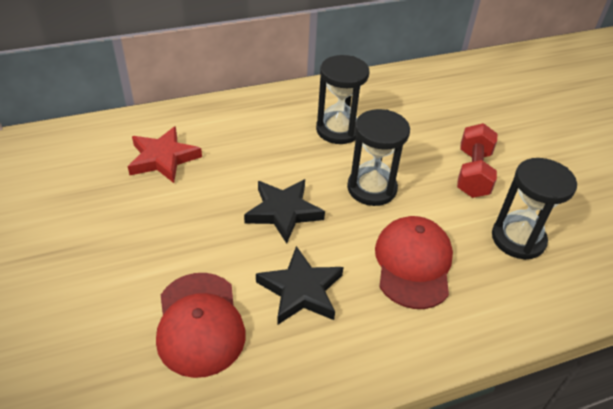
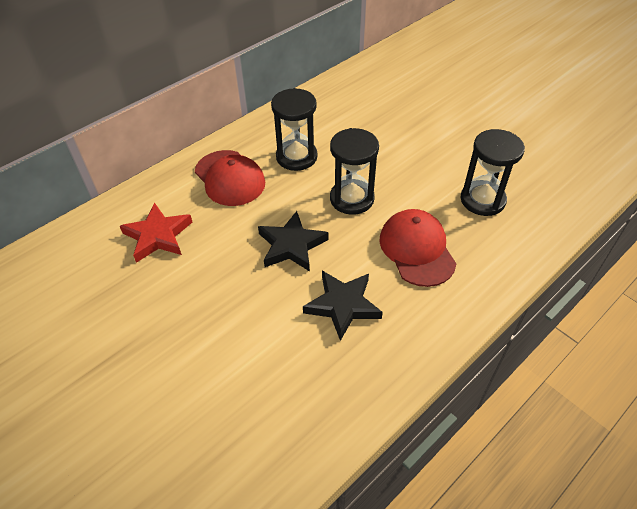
camera: 20 degrees left, 5 degrees up
(199, 323) = (277, 366): red cap -> red cap (229, 178)
(473, 173) = (423, 158): red dumbbell -> none

